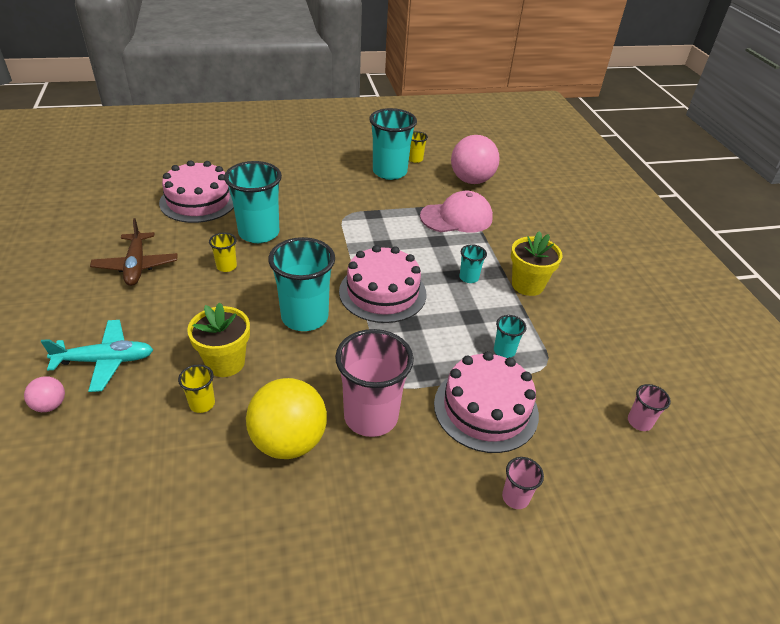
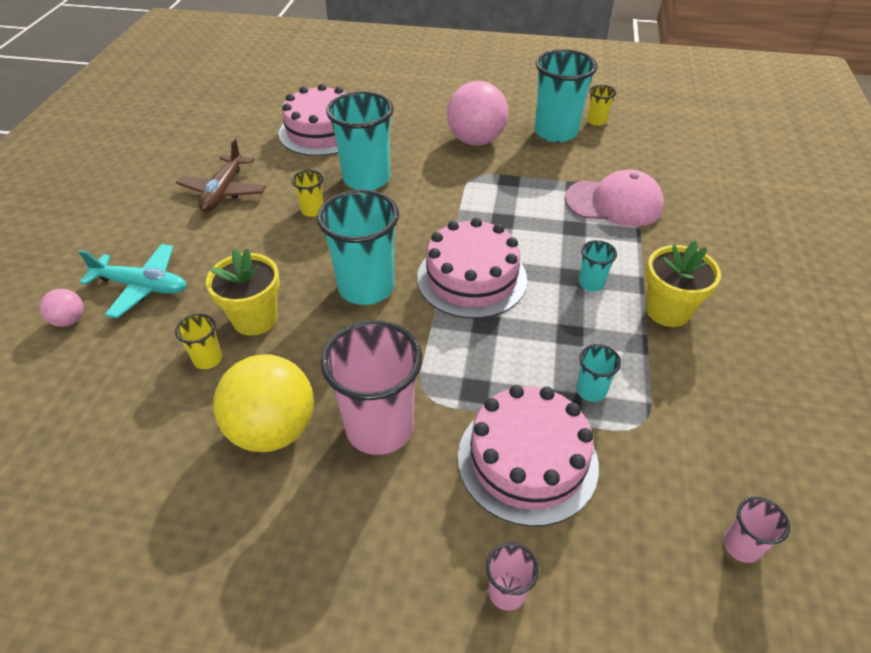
camera: 25 degrees right, 5 degrees up
(471, 180) = (658, 159): pink ball -> pink ball (476, 140)

